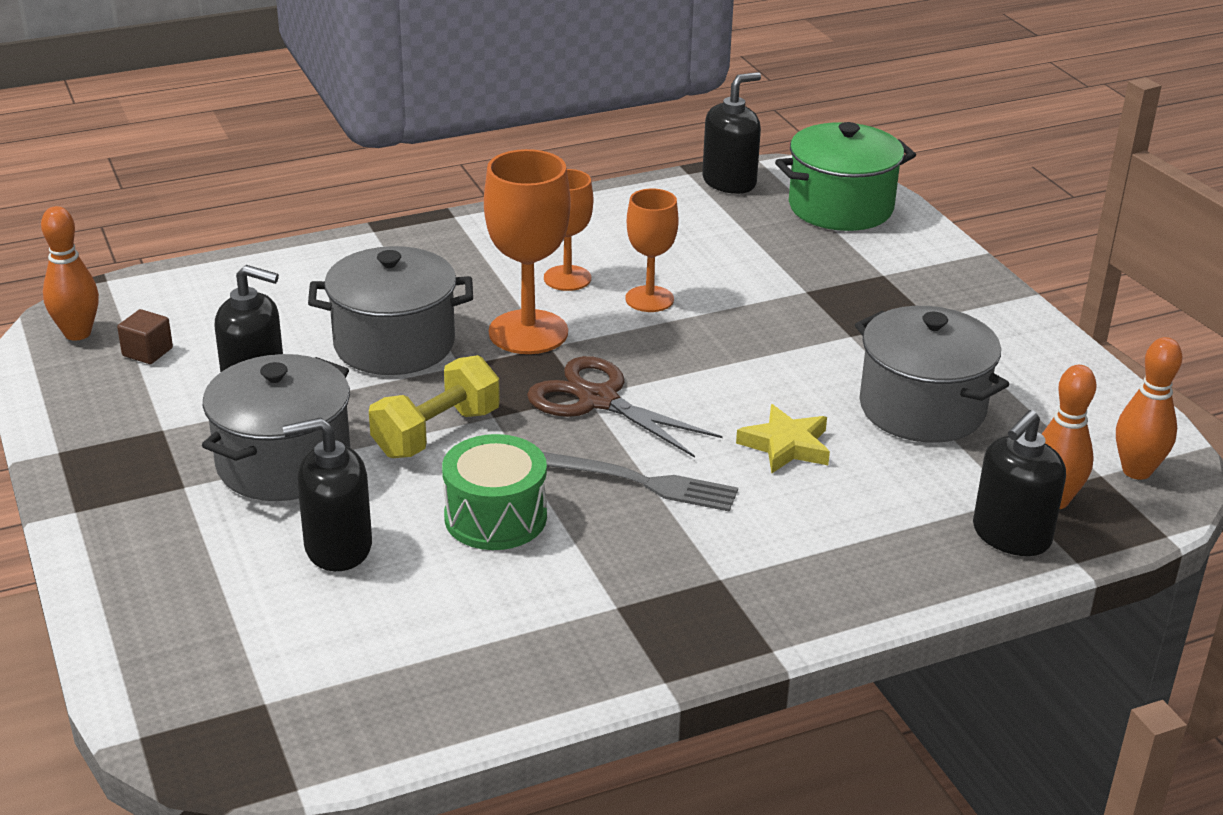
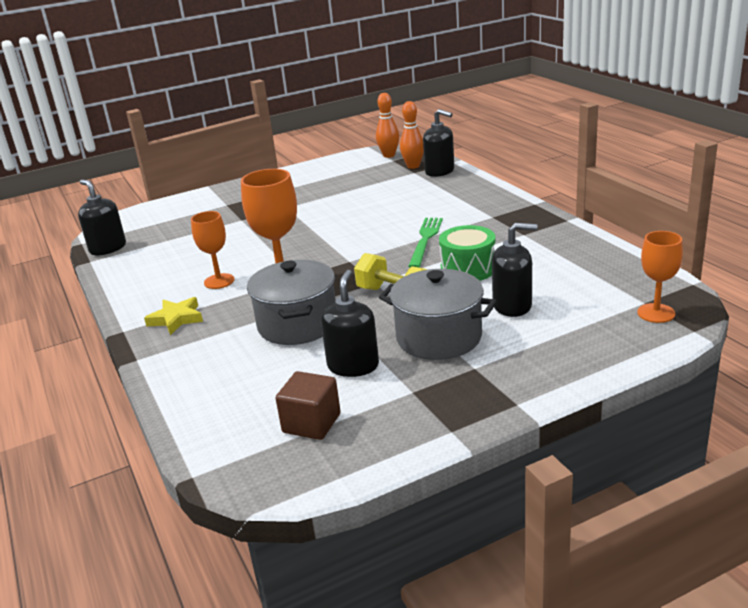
camera: 90 degrees left, 5 degrees down
(77, 333) = (283, 468): orange bowling pin -> none
(147, 352) = (311, 423): brown cube -> brown cube, size x1.55
(337, 547) = (512, 306): black soap dispenser -> black soap dispenser turned 75 degrees counterclockwise
(598, 400) = (354, 257): brown scissors -> none
(637, 481) = (425, 240): grey fork -> green fork
(649, 299) = (246, 256): orange goblet -> orange goblet (656, 313)
(786, 446) = (386, 213): yellow star -> yellow star (176, 319)
(840, 207) = (150, 218): green pot -> none
(922, 408) = (350, 190): grey pot -> none

